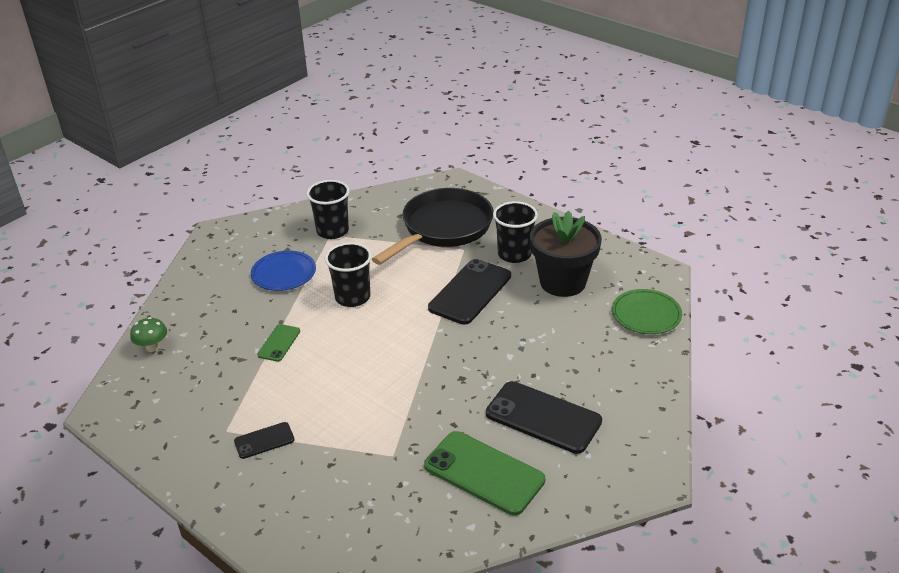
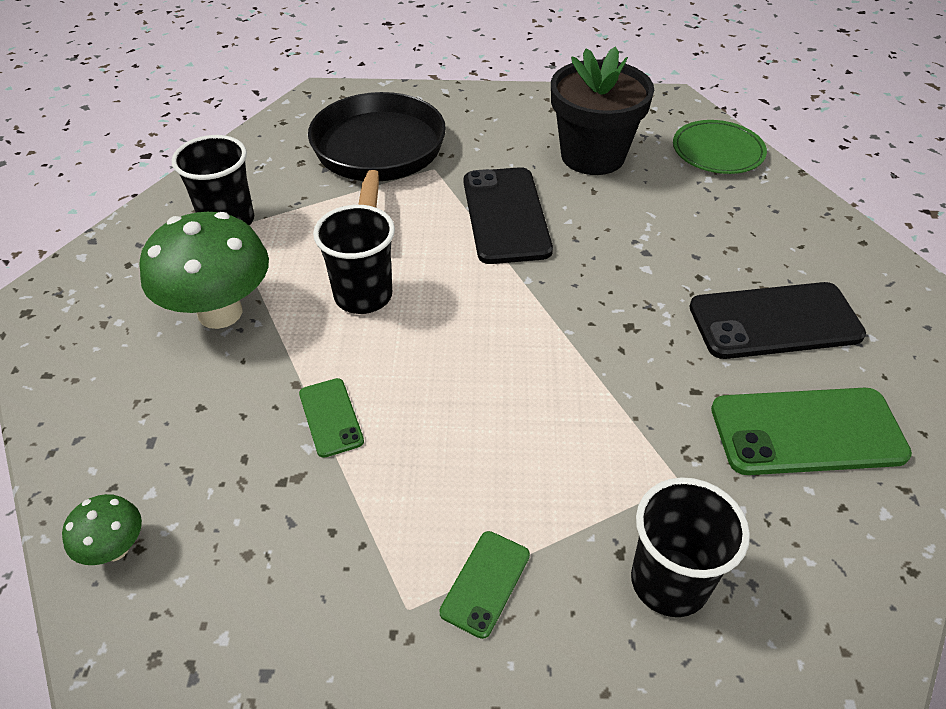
camera: 40 degrees left, 10 degrees up
(264, 440) = (485, 583): black phone -> green phone
(284, 273) = (220, 312): blue plate -> green mushroom
(514, 254) = (501, 148): black cup -> black cup (669, 582)

